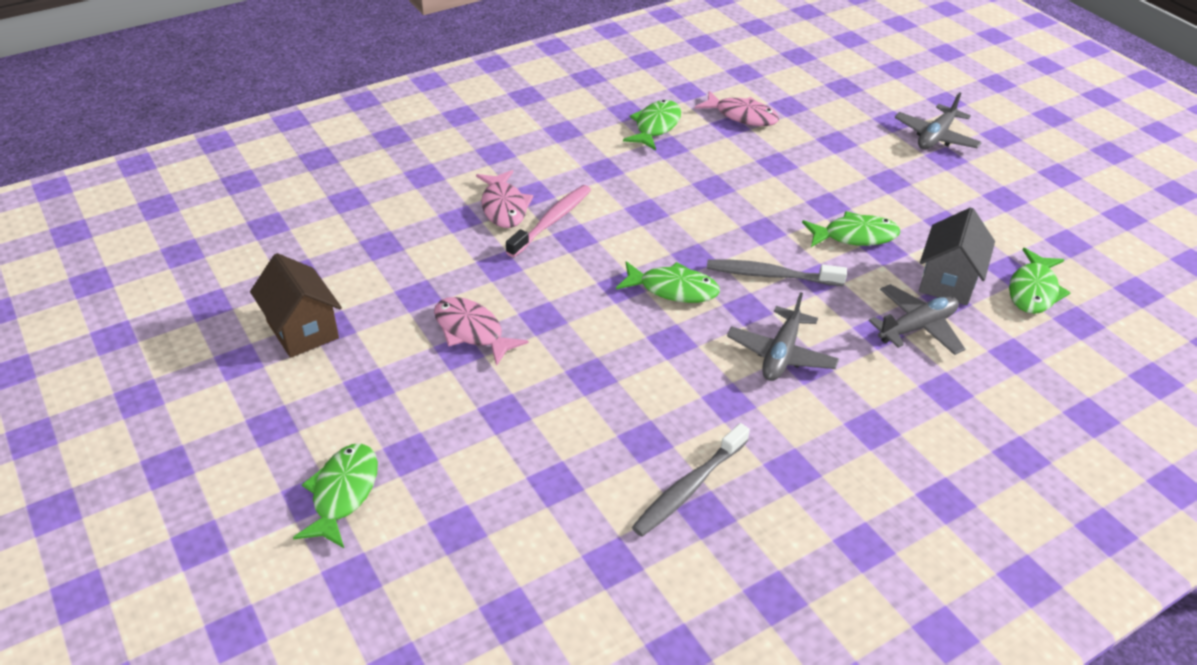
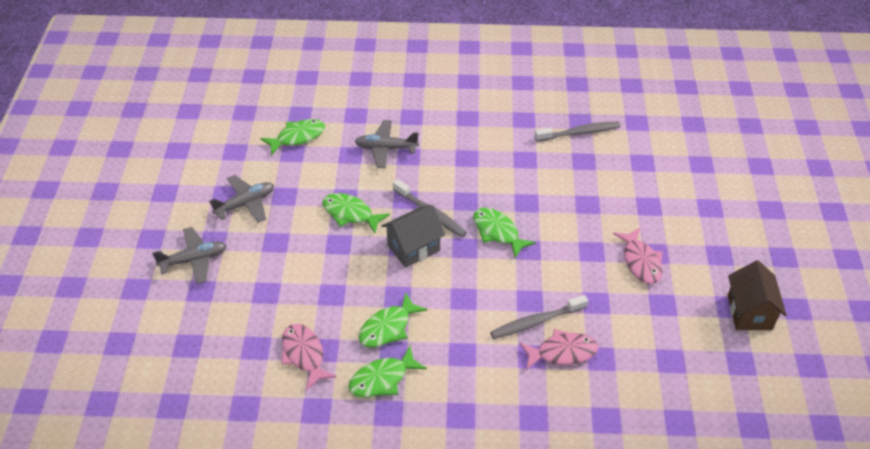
camera: 145 degrees left, 5 degrees up
(343, 493) = (753, 203): green fish -> green fish (388, 327)
(504, 207) = (562, 352): pink fish -> pink fish turned 60 degrees clockwise
(551, 221) = (536, 321): pink toothbrush -> grey toothbrush
(781, 354) = (474, 168): grey plane -> grey plane (245, 204)
(947, 281) = (335, 163): grey house -> grey house (413, 248)

